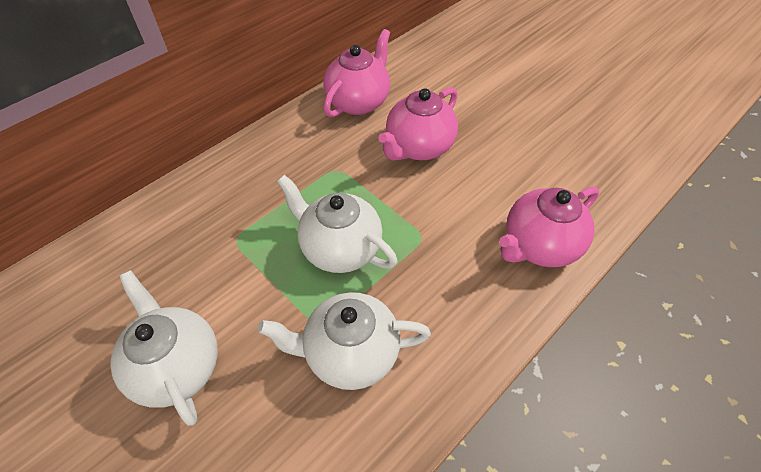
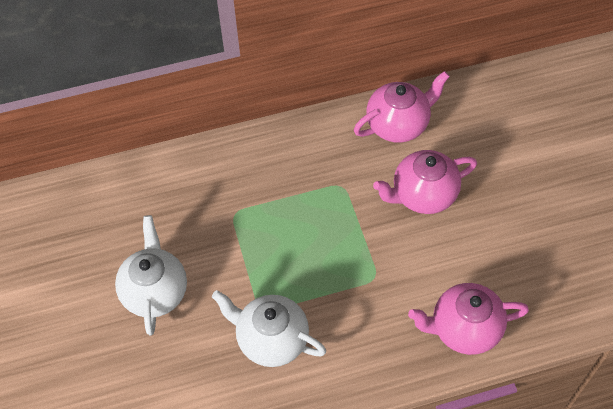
camera: 30 degrees right, 5 degrees up
(340, 248) = (306, 257): white teapot -> none

